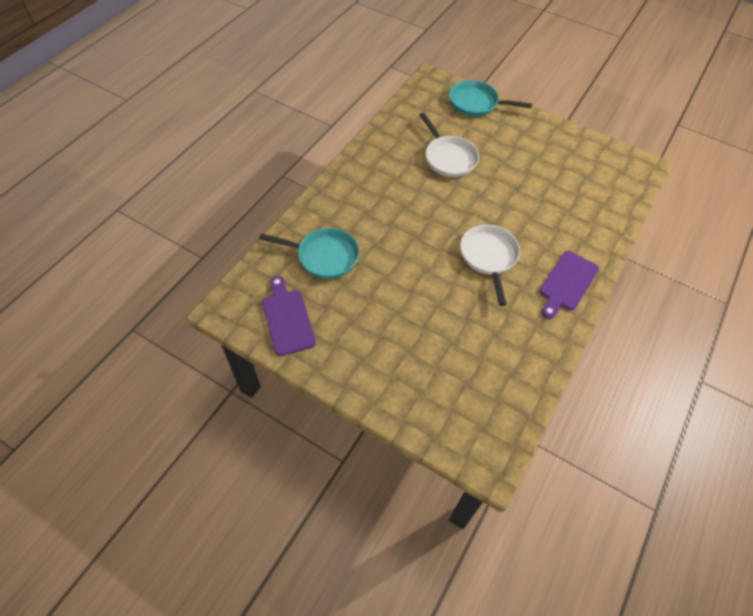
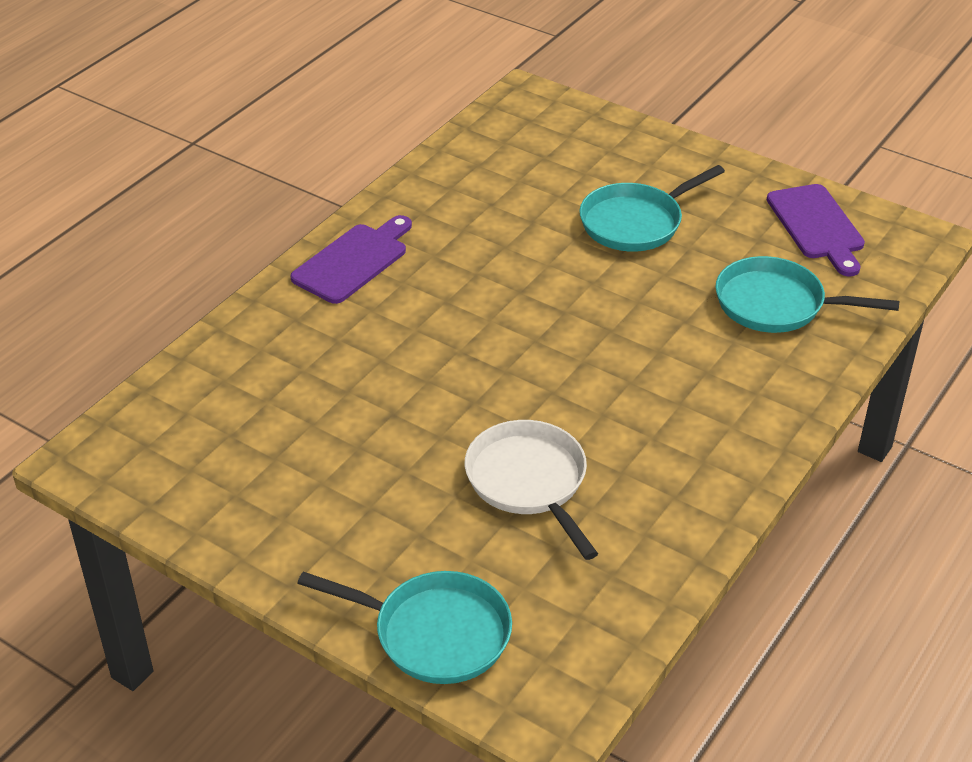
camera: 175 degrees left, 15 degrees down
(402, 319) = (636, 222): none -> turquoise pan
(489, 257) = (479, 298): white pan -> none

